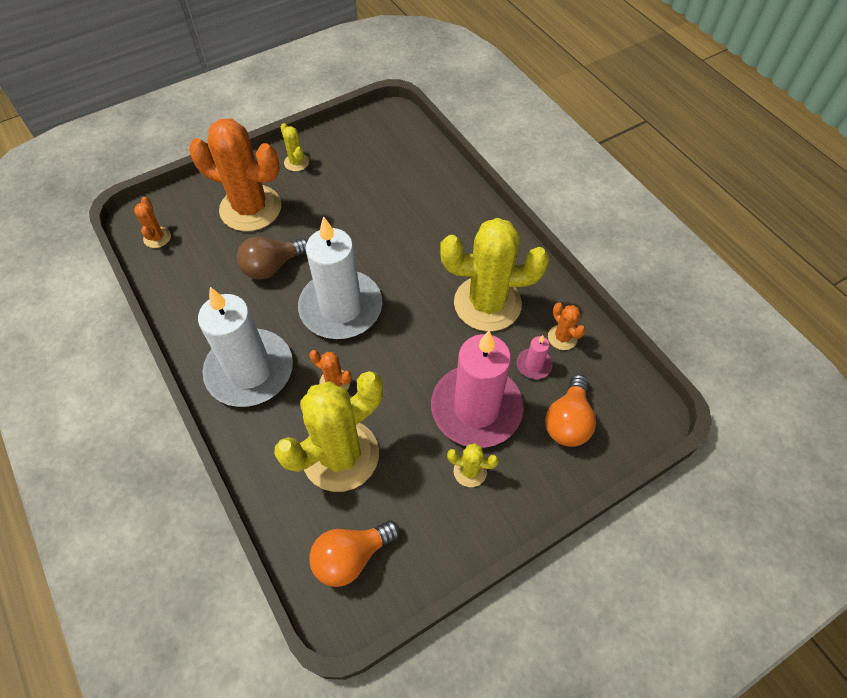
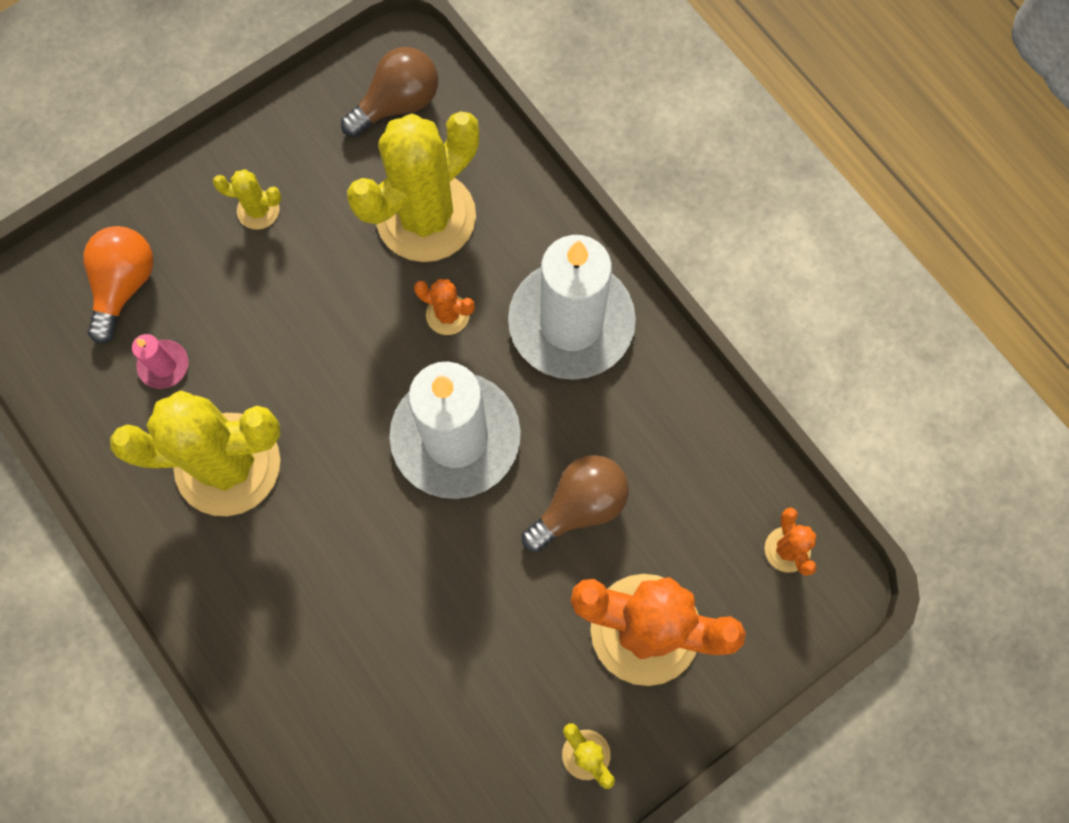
camera: 175 degrees right, 15 degrees up
(351, 557) = (398, 104): orange light bulb -> brown light bulb
(476, 408) = (248, 293): pink candle -> none
(562, 337) = (117, 414): orange cactus -> none

